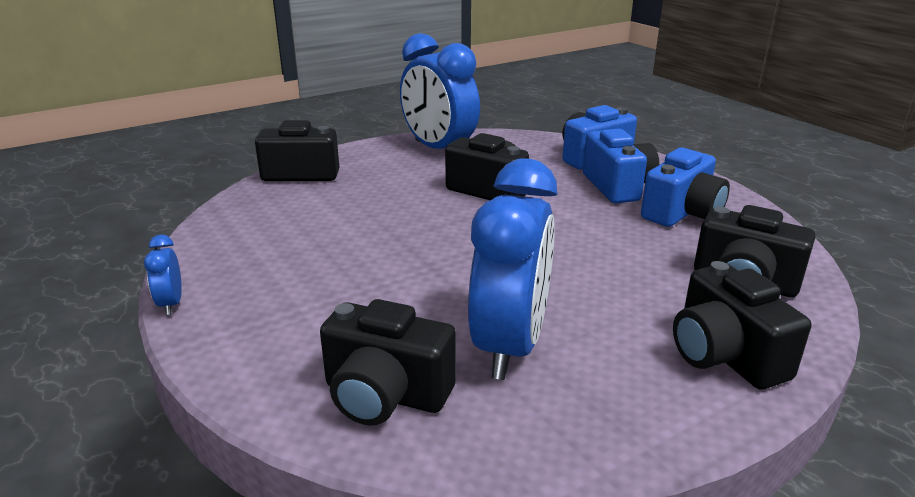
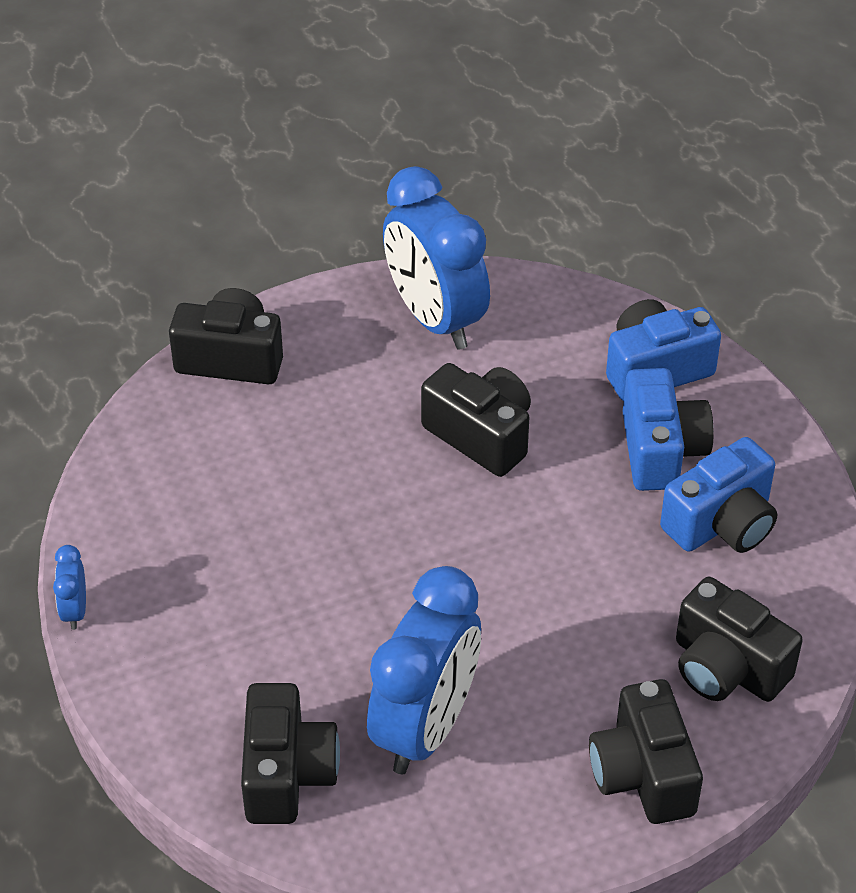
camera: 10 degrees right, 20 degrees up
(385, 395) = (287, 773): black camera -> black camera turned 120 degrees counterclockwise

